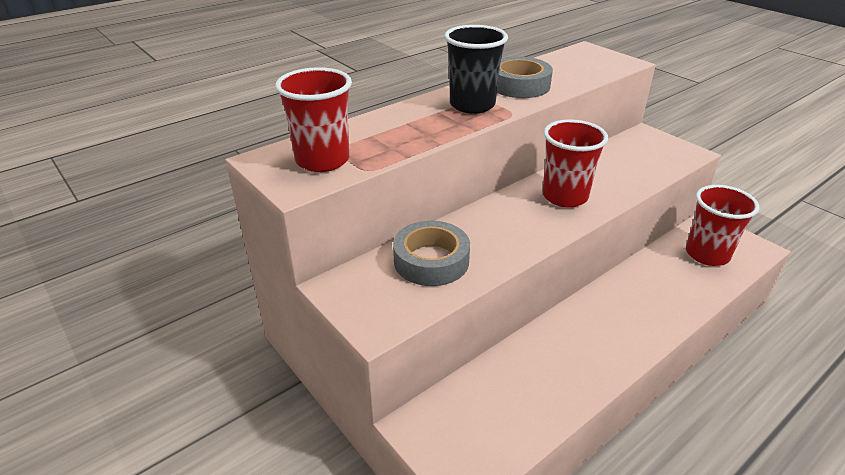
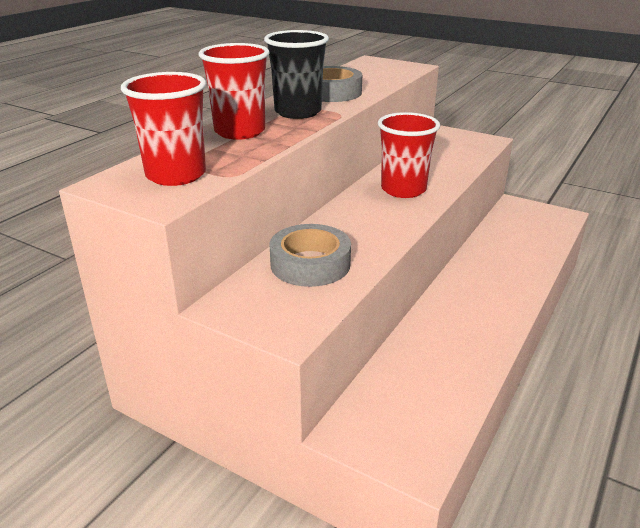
camera: 20 degrees left, 5 degrees down
(707, 254) = (527, 227): red cup -> red cup (239, 132)

